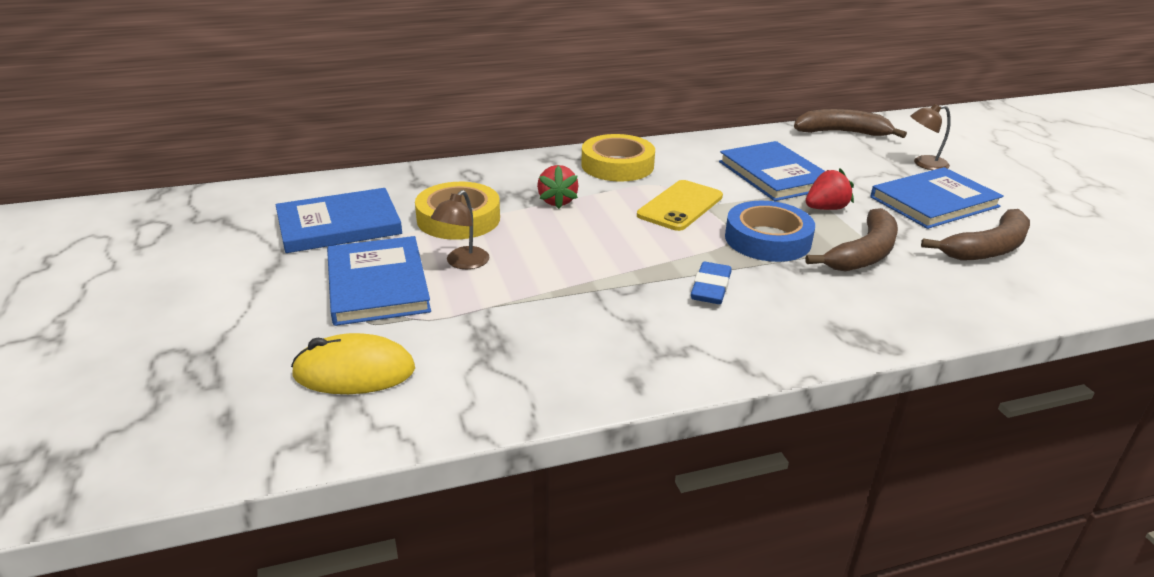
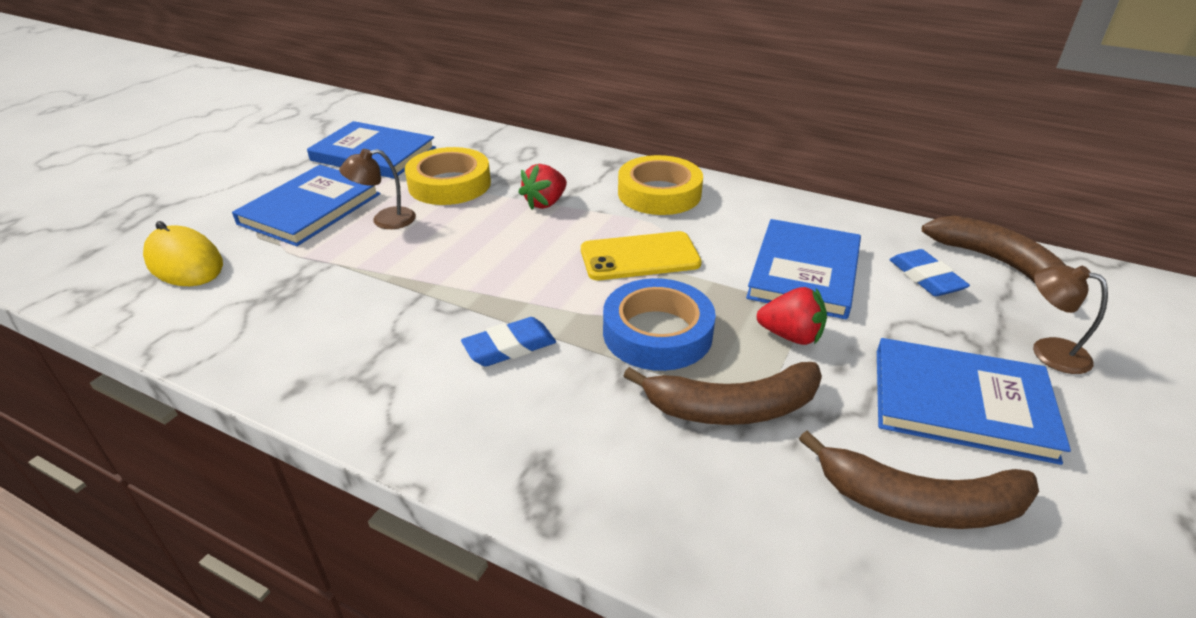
camera: 45 degrees right, 5 degrees up
(828, 153) = (926, 278): none -> blue eraser

